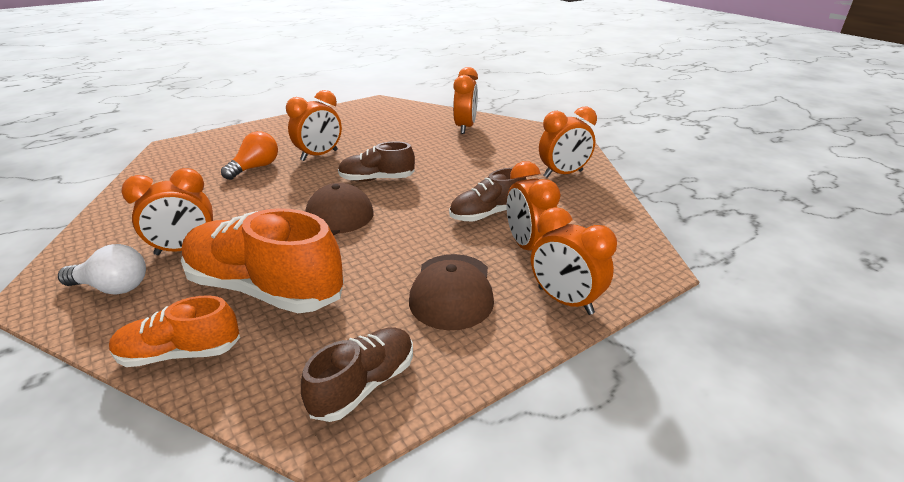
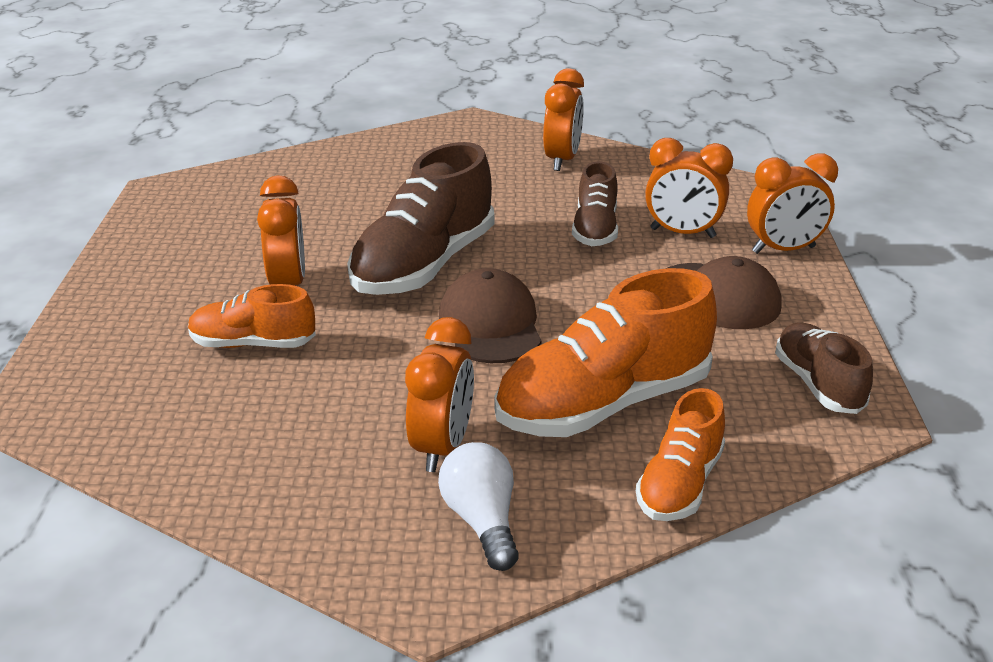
camera: 55 degrees left, 0 degrees up
(113, 287) = (482, 521): white light bulb -> white light bulb turned 60 degrees counterclockwise
(255, 168) = (253, 344): orange light bulb -> orange shoe
(377, 179) = (424, 265): brown shoe -> brown shoe, size x1.77
(465, 128) = (359, 165): orange clock -> none

